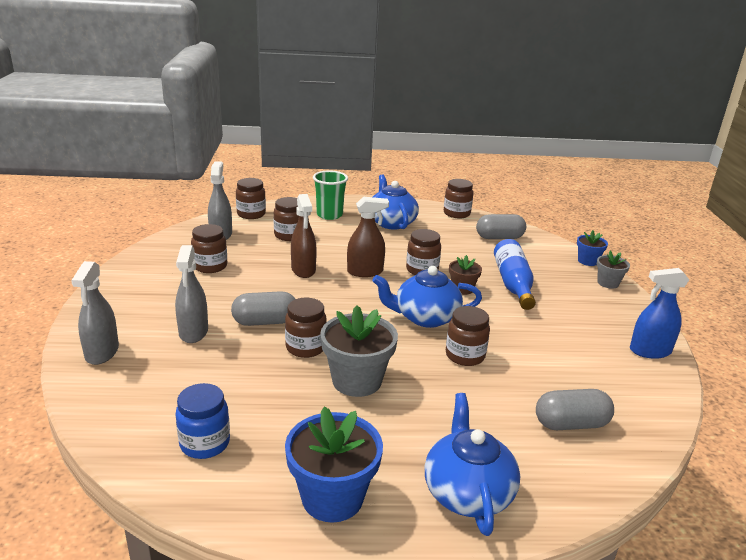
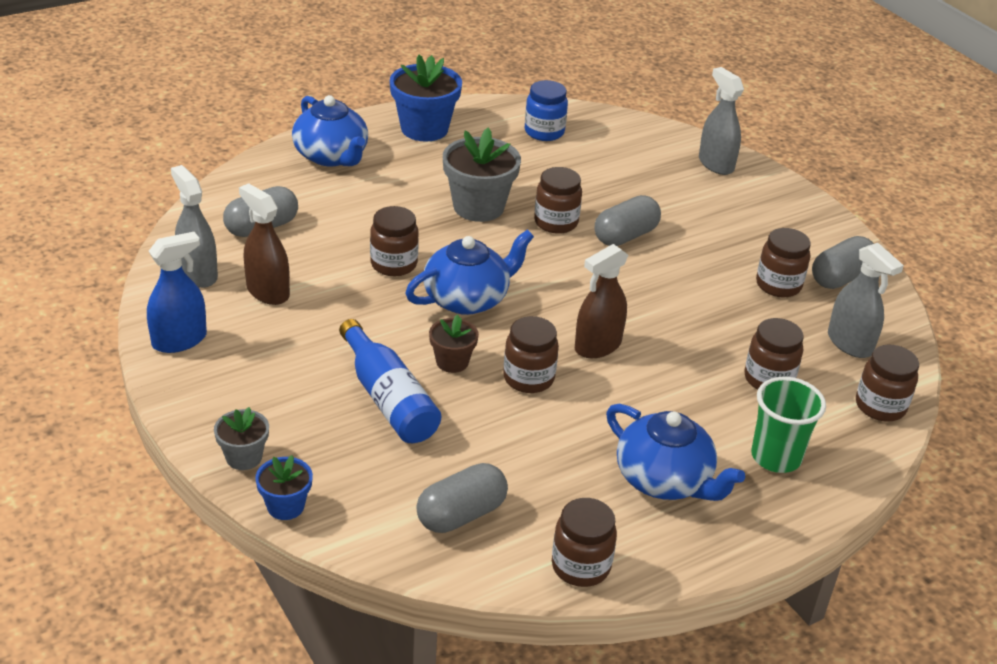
camera: 150 degrees right, 10 degrees up
(165, 259) = (840, 277): none -> grey capsule
(193, 332) = (673, 204): grey spray bottle -> grey spray bottle (198, 274)
(303, 270) = (672, 320): brown spray bottle -> brown spray bottle (267, 292)

